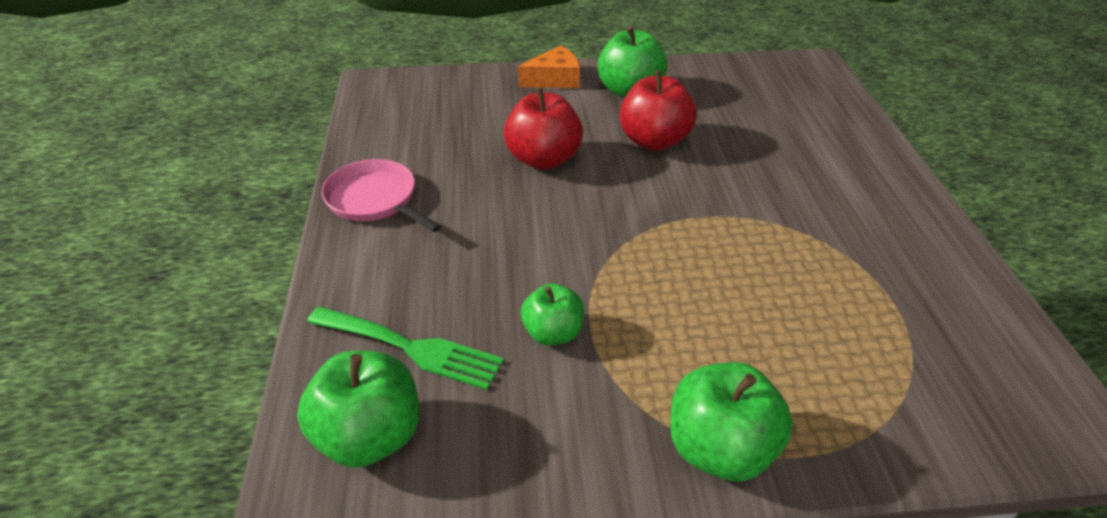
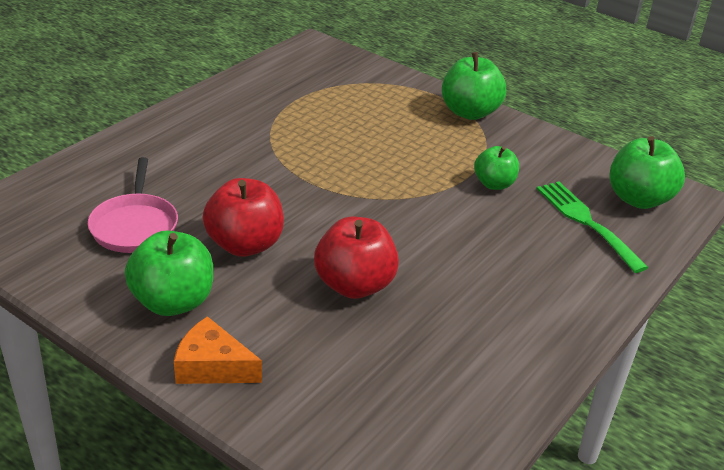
camera: 140 degrees left, 5 degrees down
(375, 200) = (535, 336): pink pan -> pink pan (135, 225)

